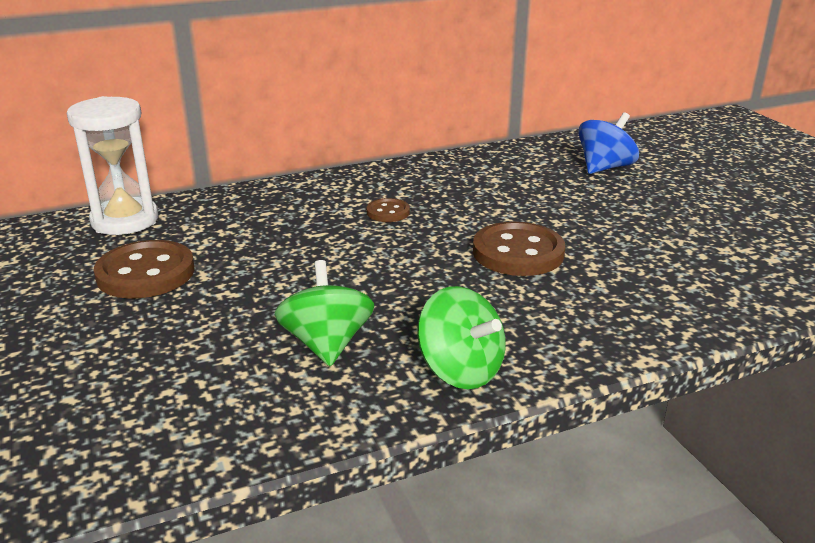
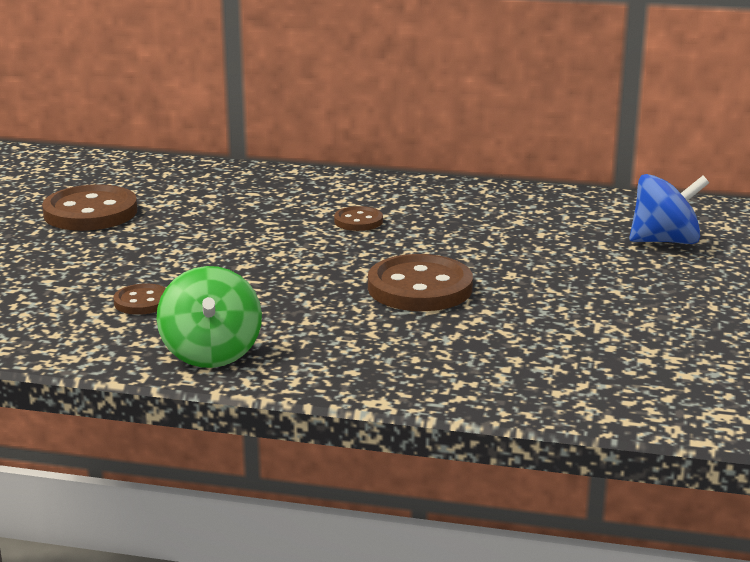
camera: 35 degrees right, 5 degrees down
(125, 220) = (132, 169): white hourglass -> none
(326, 344) = (142, 302): green spinning top -> brown button

